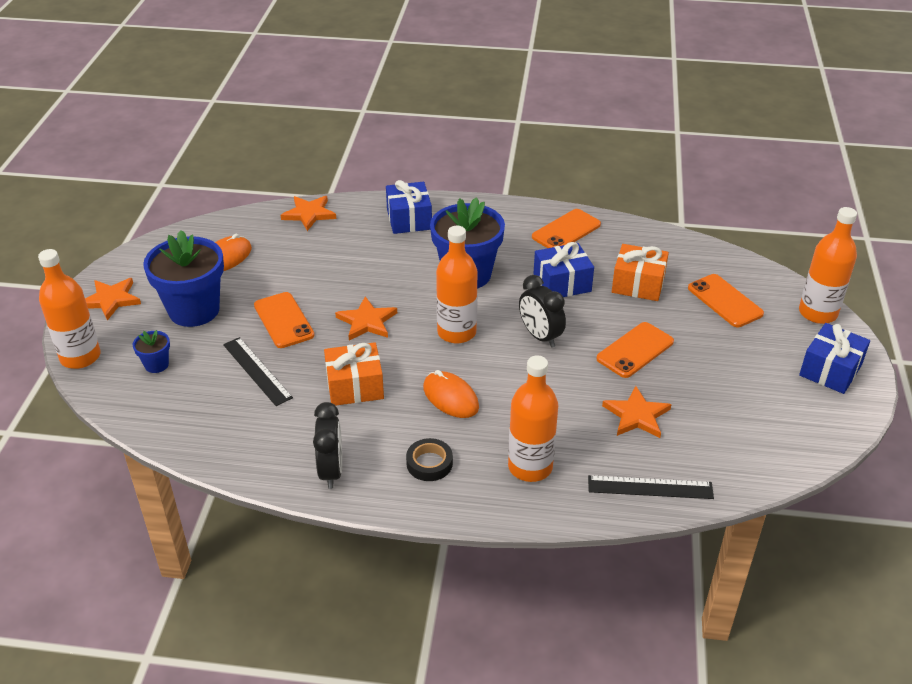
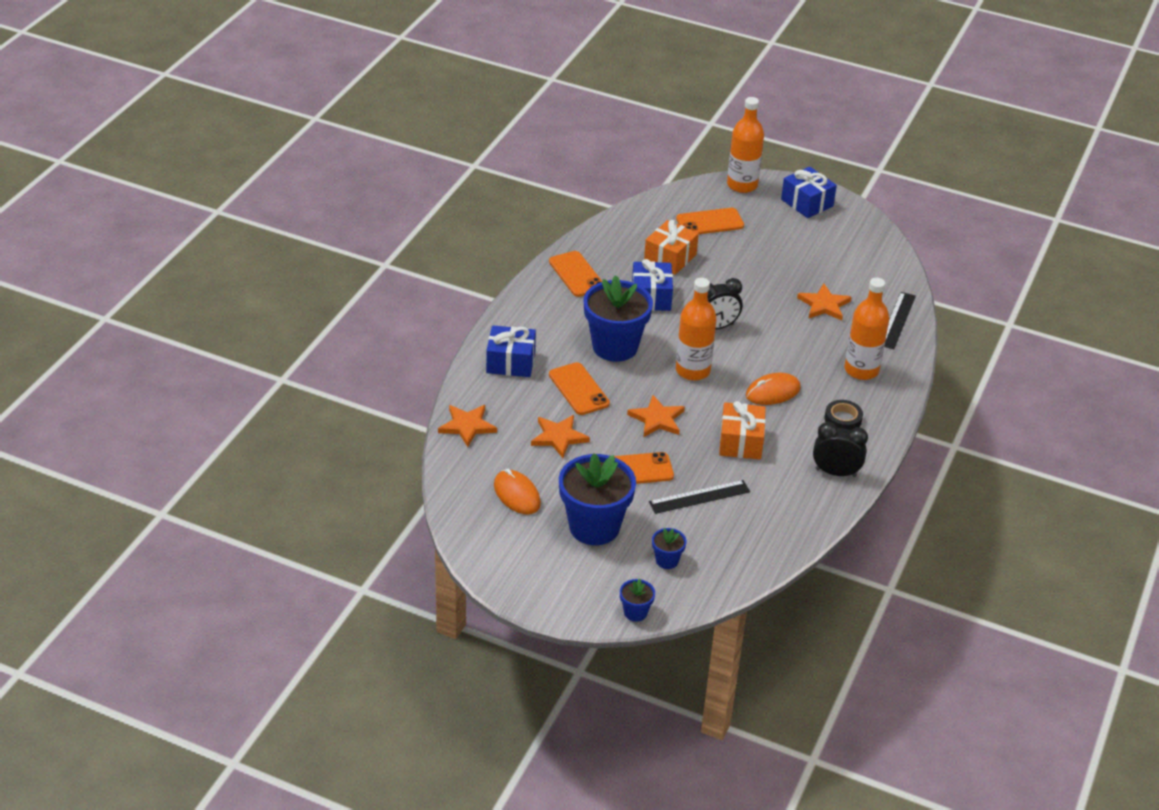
camera: 75 degrees left, 0 degrees up
(80, 357) = (635, 612): orange bottle -> blue flower pot
(111, 300) = (552, 584): orange star -> orange star (559, 437)
(635, 350) = (751, 284): orange phone -> orange phone (579, 389)

